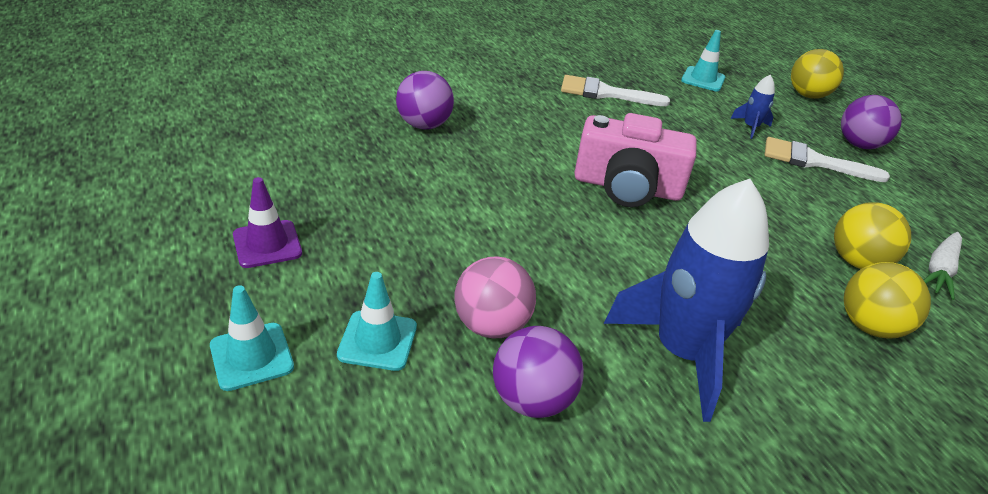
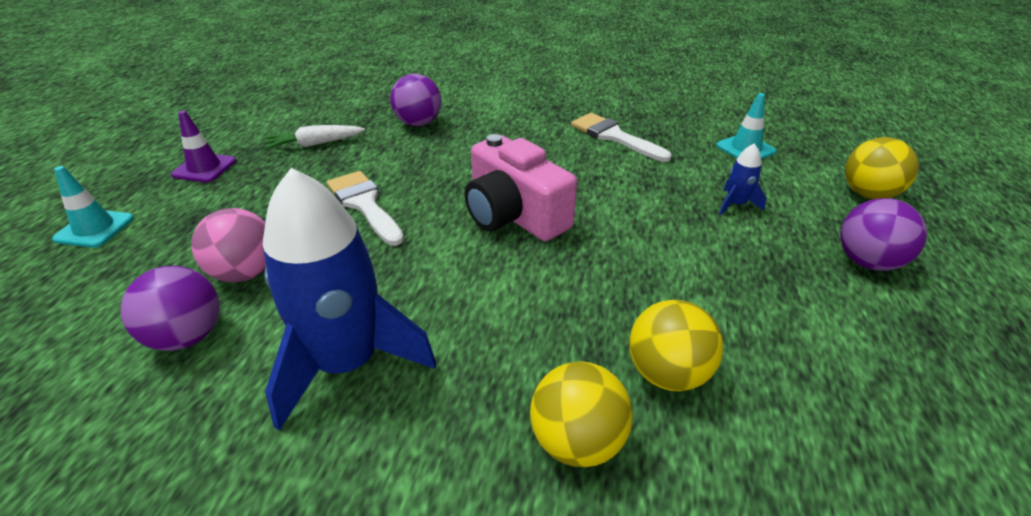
camera: 40 degrees right, 0 degrees up
(377, 340) = (166, 250): turquoise traffic cone -> none
(813, 161) = (769, 258): white brush -> white brush (364, 204)
(939, 271) = (775, 434): white carrot -> white carrot (315, 144)

